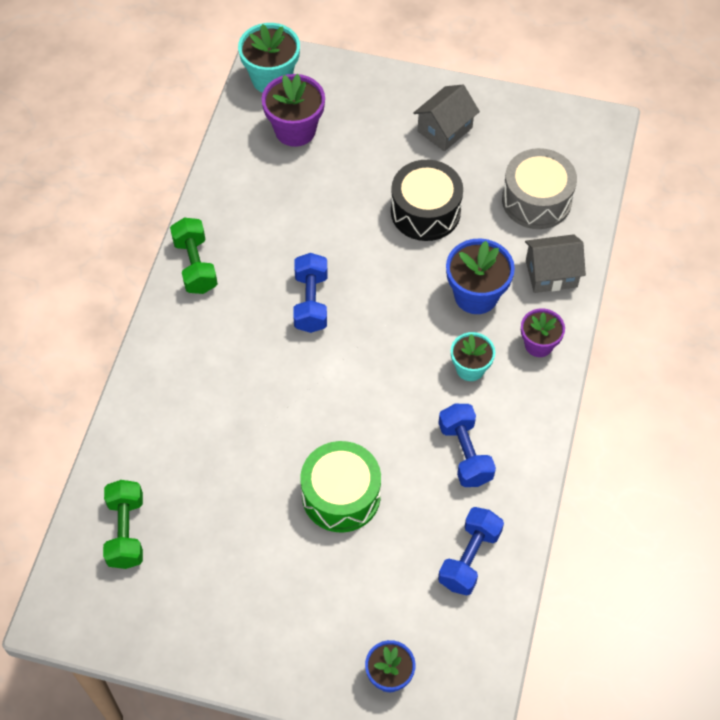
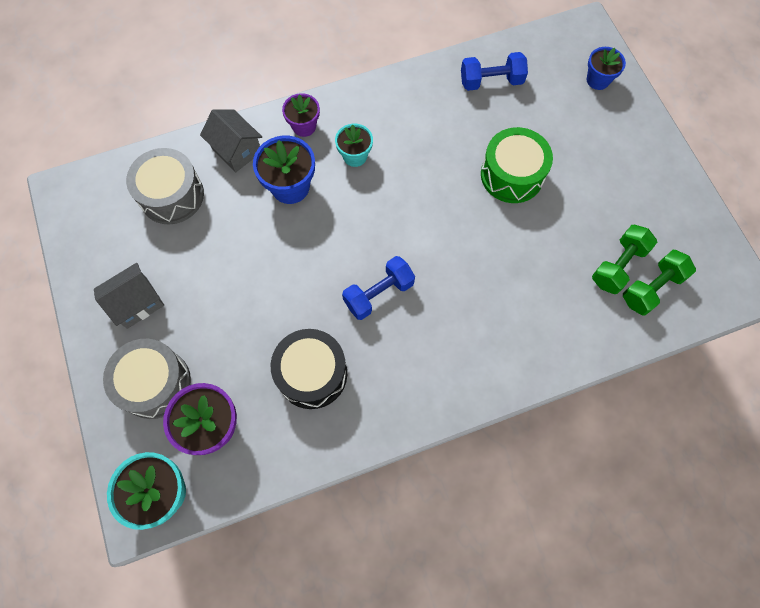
camera: 125 degrees left, 10 degrees up
(195, 265) = (410, 406): green dumbbell -> green dumbbell (618, 265)
(362, 110) = (155, 383): none -> grey drum
(425, 211) = (235, 266): black drum -> black drum (312, 374)
(444, 129) = (137, 303): grey house -> grey house turned 45 degrees counterclockwise
(465, 453) = (422, 123): blue dumbbell -> none

